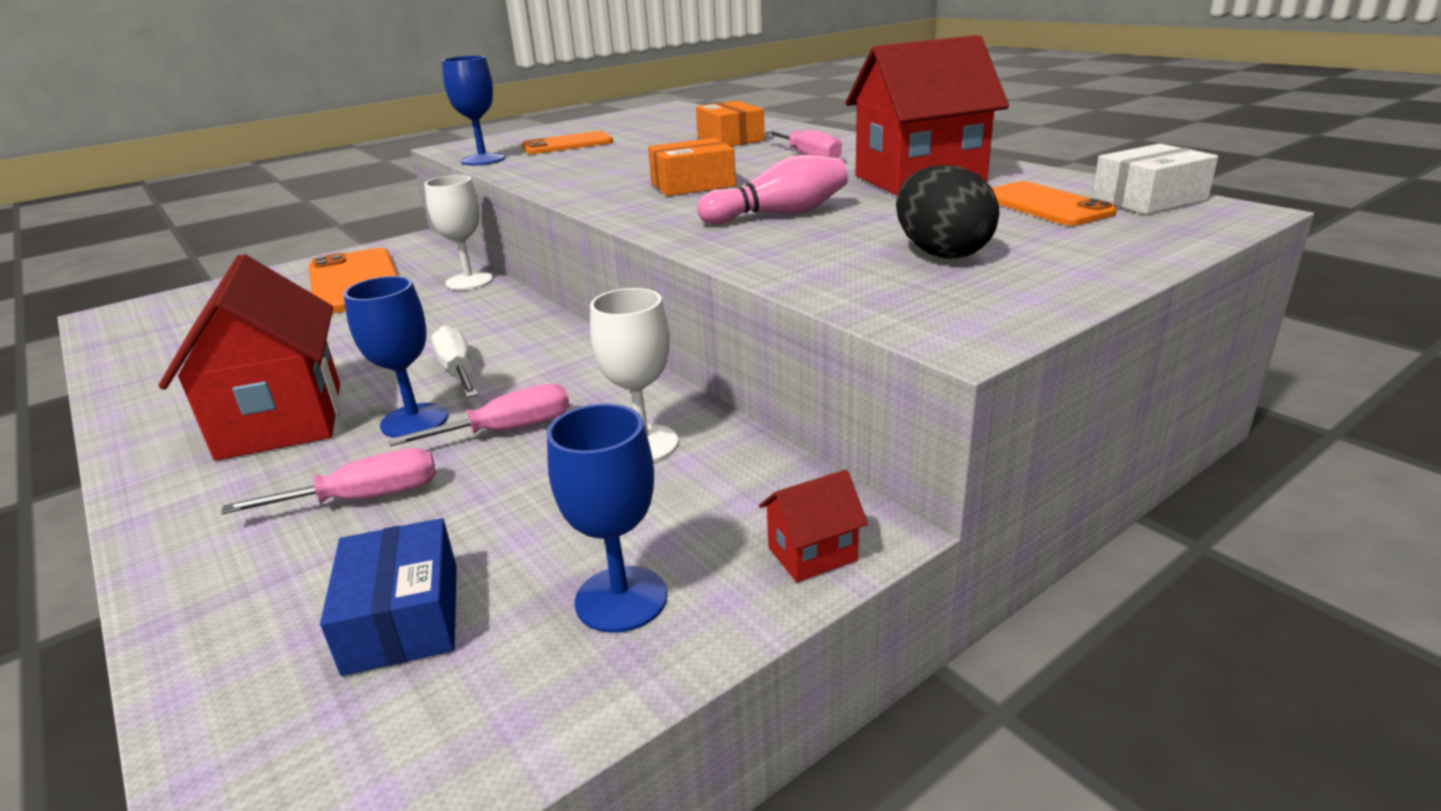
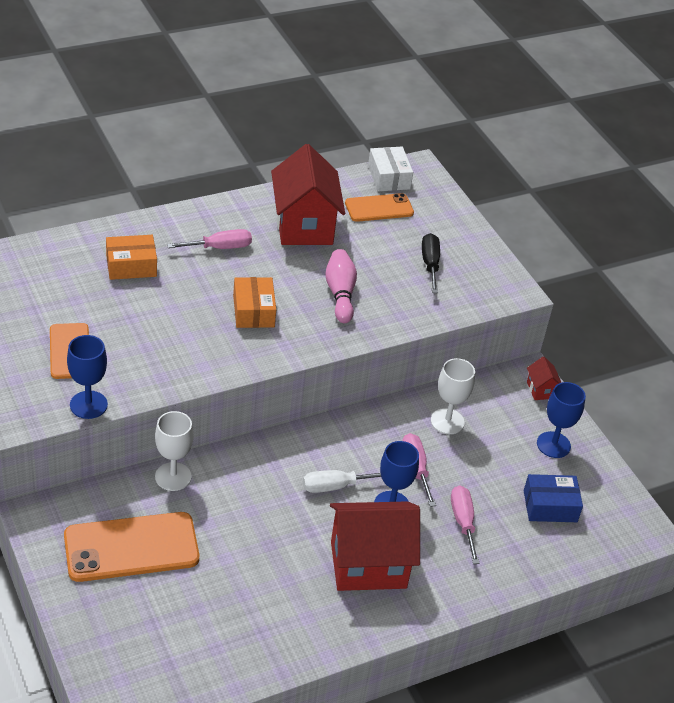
camera: 85 degrees left, 15 degrees up
(941, 253) = (430, 264): black egg -> black screwdriver

